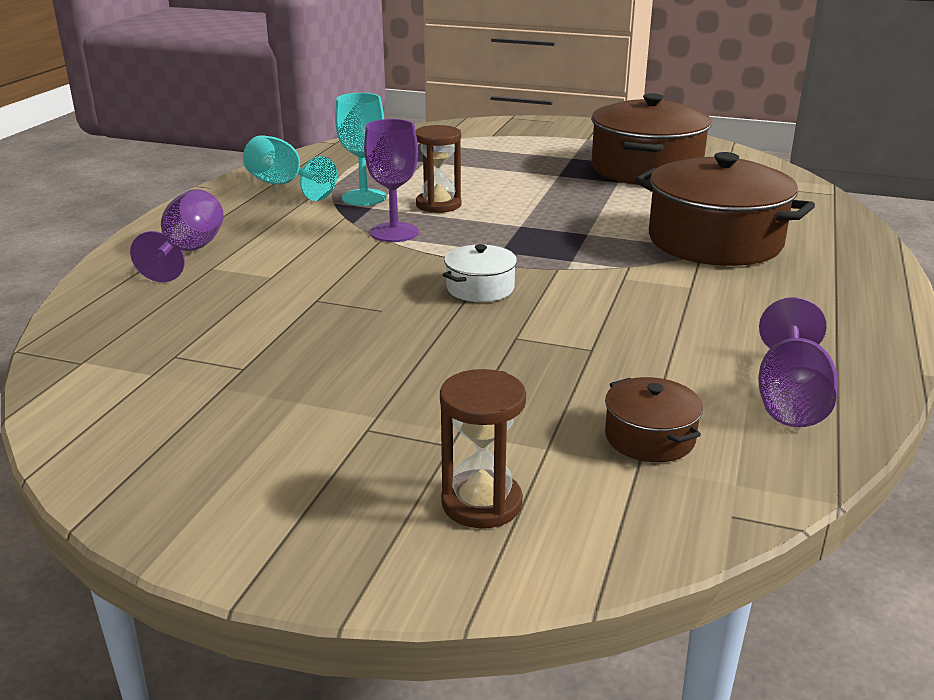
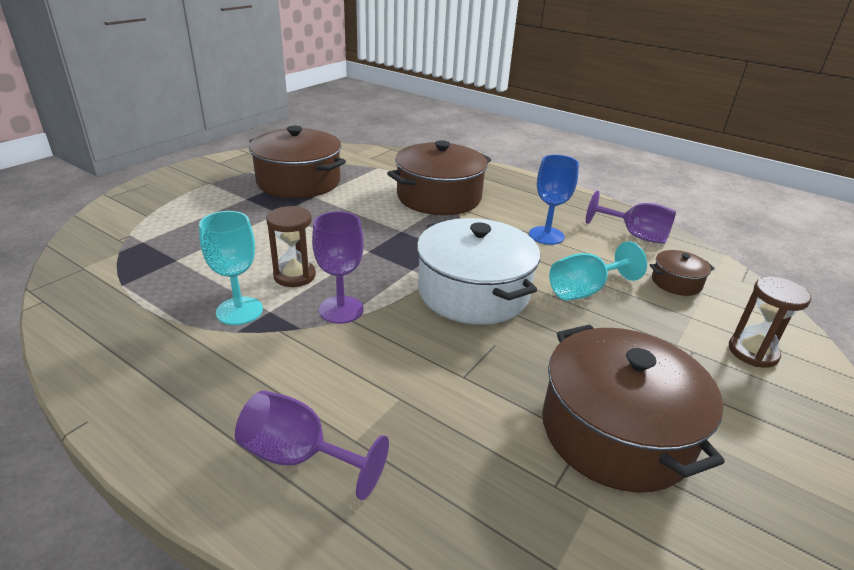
camera: 75 degrees left, 5 degrees up
(258, 386) = (615, 431): none -> brown pot
(283, 185) = (148, 358): turquoise goblet -> turquoise goblet (585, 290)
(480, 288) = (473, 292): white pot -> white pot, size x2.17
(689, 322) = (546, 235): none -> blue goblet

